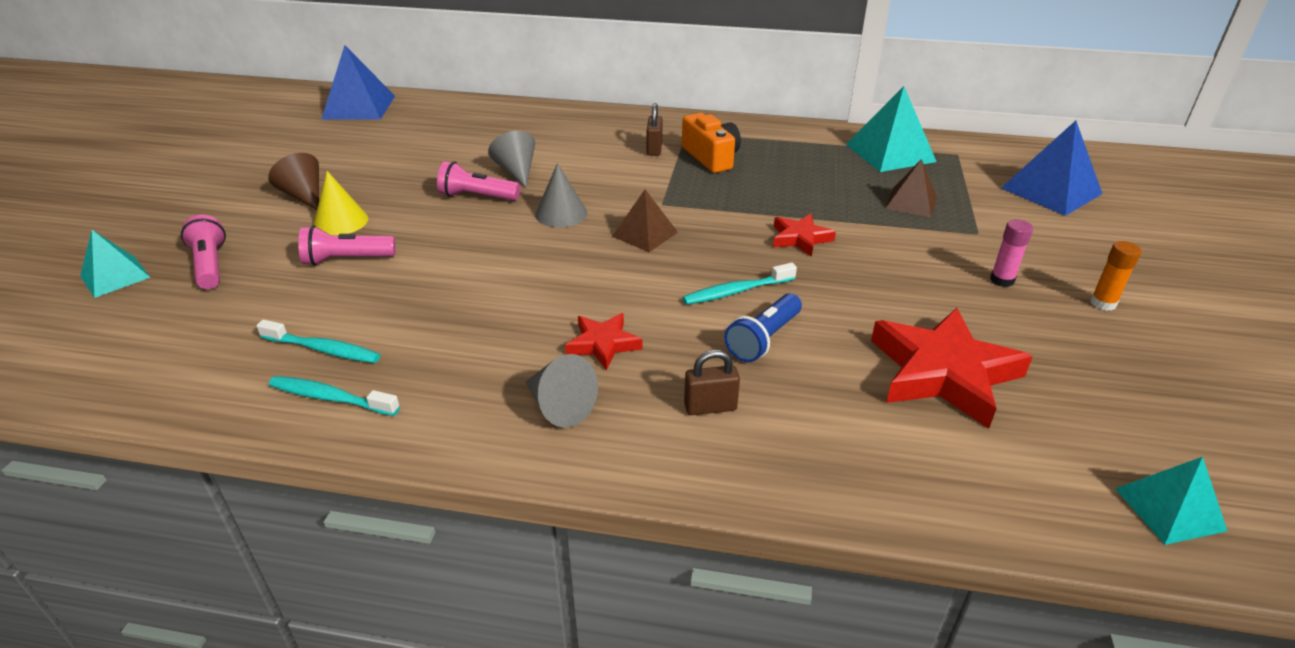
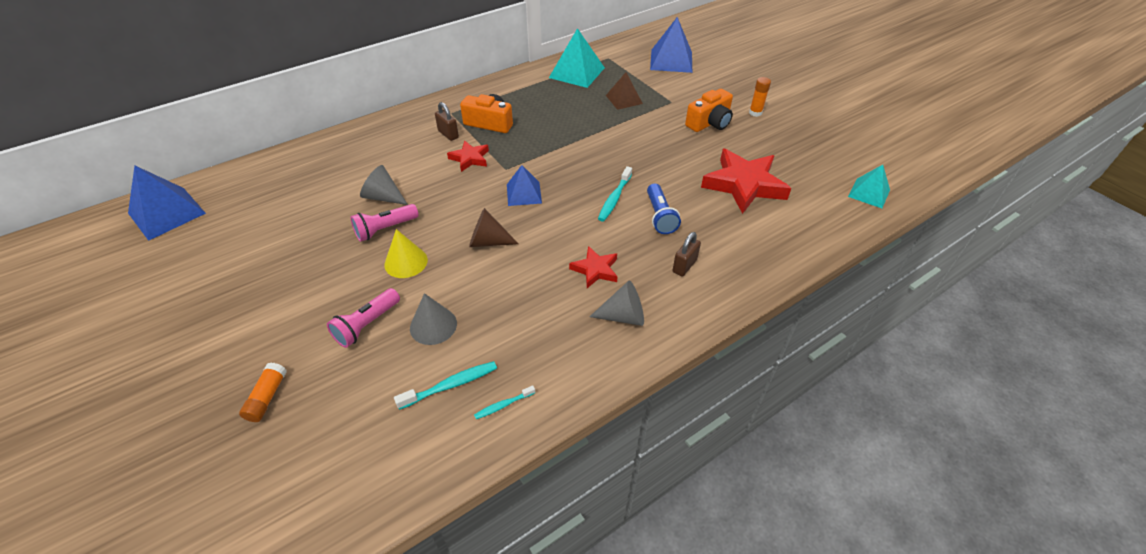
camera: 45 degrees left, 10 degrees up
(115, 276) = (197, 461): turquoise pyramid -> none
(210, 265) = (267, 397): pink flashlight -> orange glue stick
(304, 196) = (250, 305): brown cone -> brown cone (488, 241)
(330, 398) = (503, 405): turquoise toothbrush -> turquoise toothbrush, size x0.61
(340, 222) = (315, 304): yellow cone -> yellow cone (406, 262)
(561, 213) = (457, 209): grey cone -> grey cone (433, 325)
(645, 234) = (524, 193): brown pyramid -> blue pyramid
(800, 238) = (602, 150): red star -> red star (470, 158)
(1002, 280) = (709, 123): pink glue stick -> orange camera

